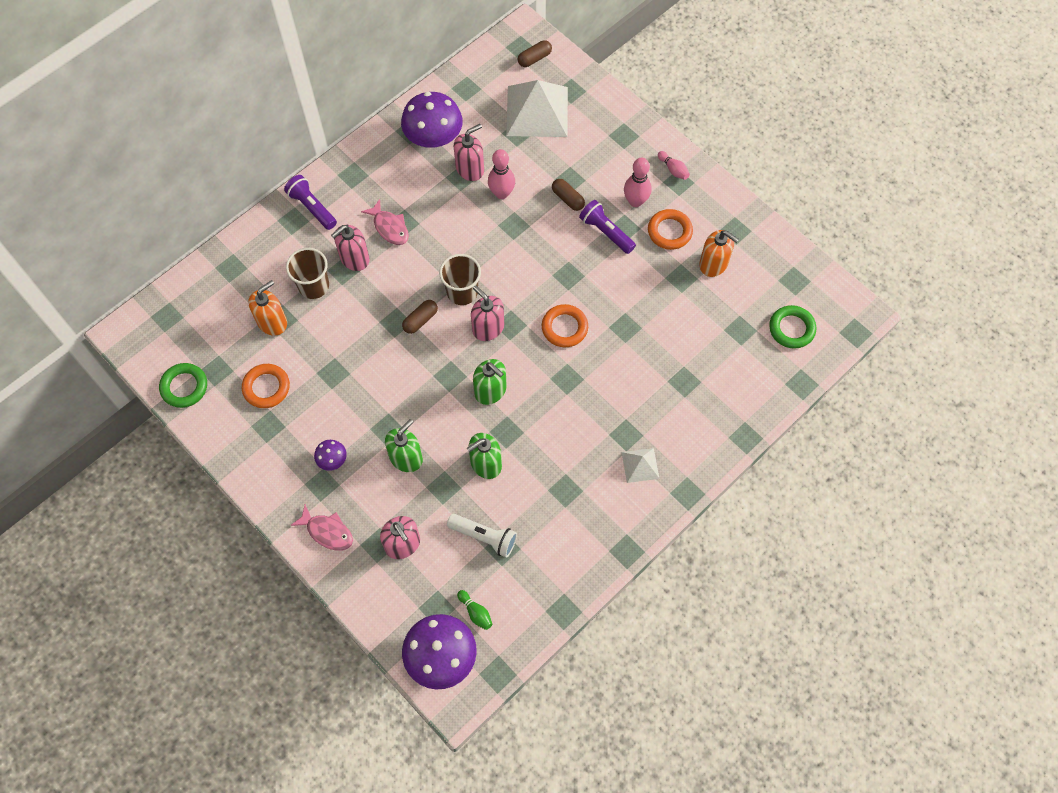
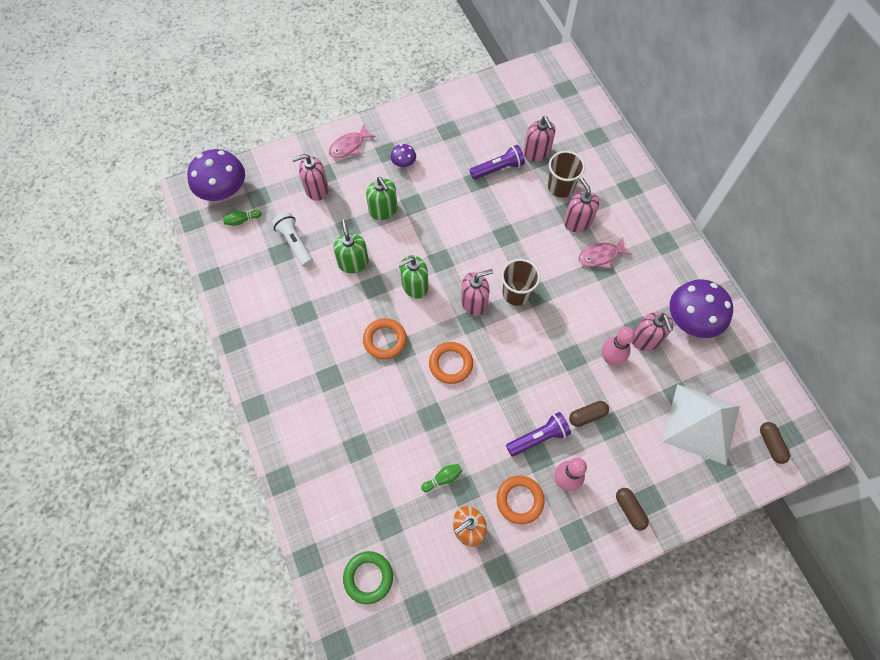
camera: 110 degrees right, 0 degrees up
(184, 387) = (501, 88): green ring -> none
(266, 387) = (481, 136): orange ring -> orange ring (385, 340)
(272, 322) = (537, 152): orange soap dispenser -> pink soap dispenser
(312, 207) = (639, 204): purple flashlight -> purple flashlight (498, 169)
(420, 320) = (500, 254): brown capsule -> brown capsule (630, 510)
(484, 537) = (295, 243): white flashlight -> white flashlight turned 105 degrees clockwise
(640, 465) = (298, 378): white pyramid -> none
(673, 169) = (593, 535): pink bowling pin -> none
(679, 298) = (443, 478): none -> green bowling pin

